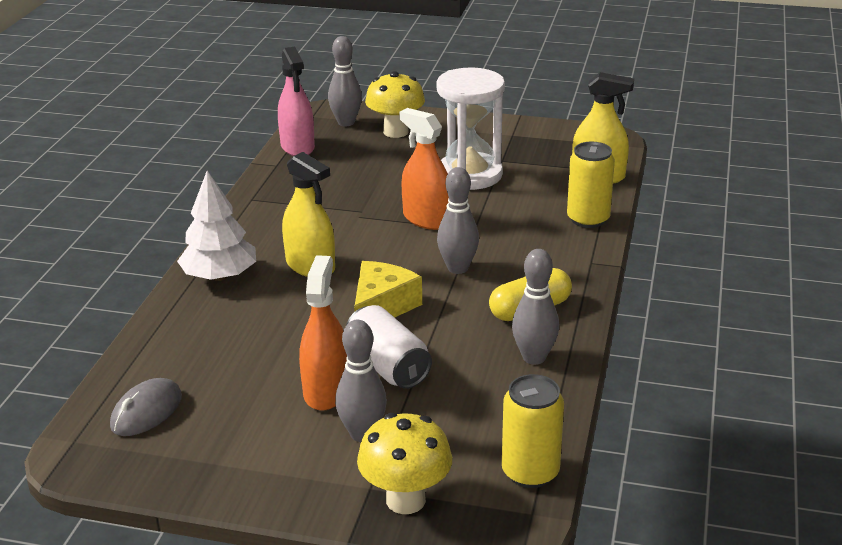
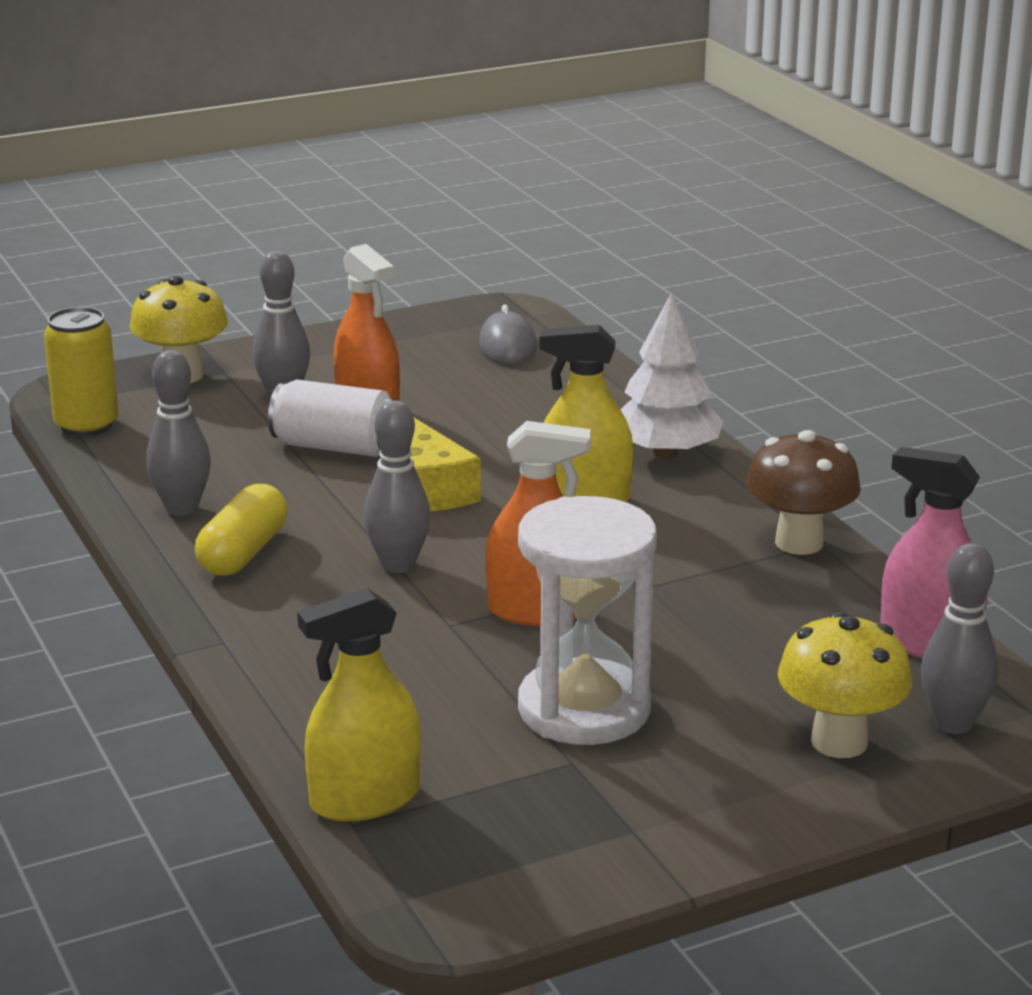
camera: 140 degrees right, 5 degrees down
(259, 202) = (799, 543): none -> brown mushroom
(588, 219) = (297, 707): yellow can -> none

